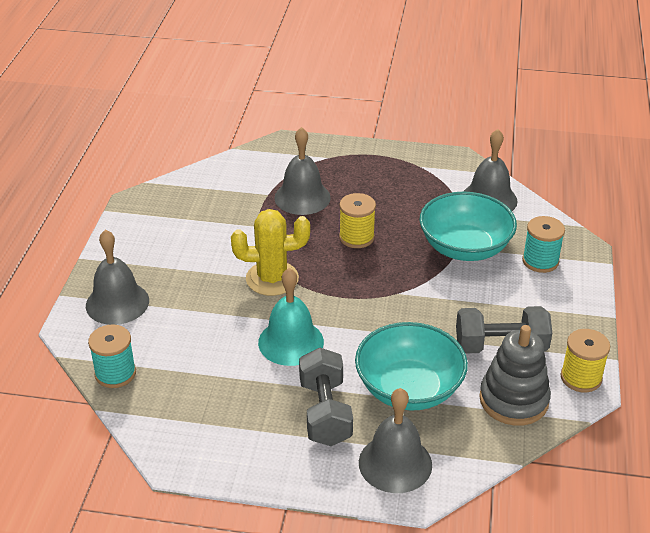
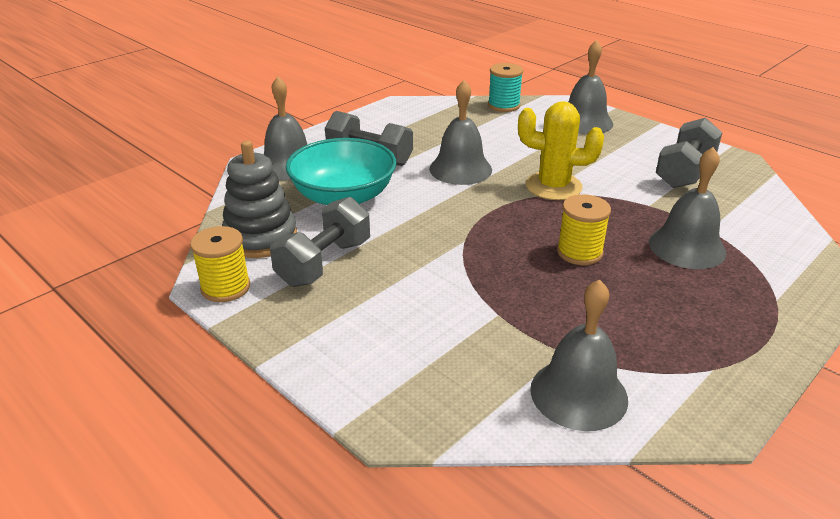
camera: 125 degrees right, 5 degrees down
(182, 222) = (684, 172): none -> grey dumbbell
(272, 279) = (553, 186): yellow cactus -> yellow cactus turned 75 degrees clockwise
(291, 342) = (460, 169): turquoise bell -> grey bell
(465, 247) = (493, 317): turquoise bowl -> none
(540, 261) = (408, 364): turquoise spool -> none

